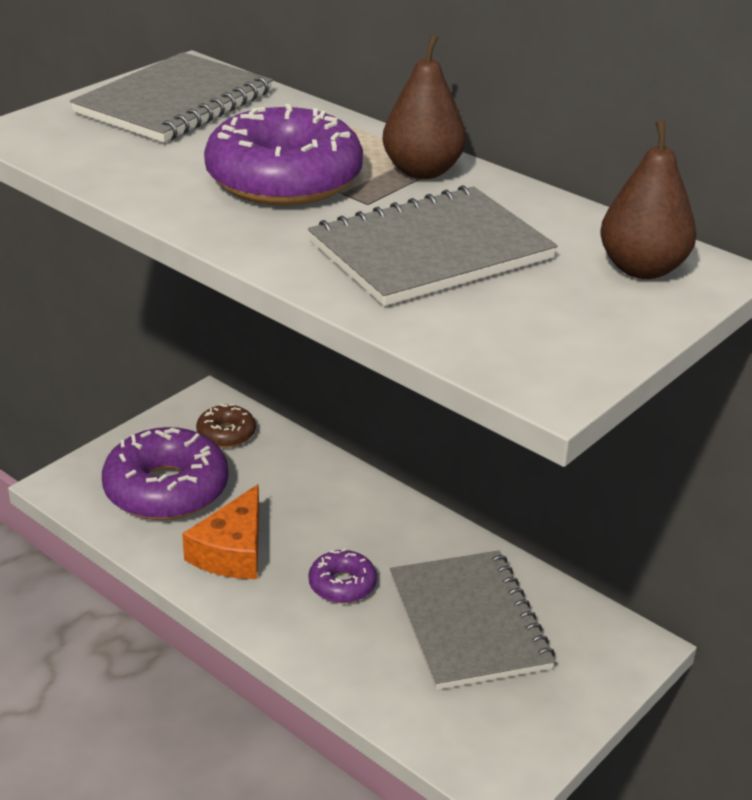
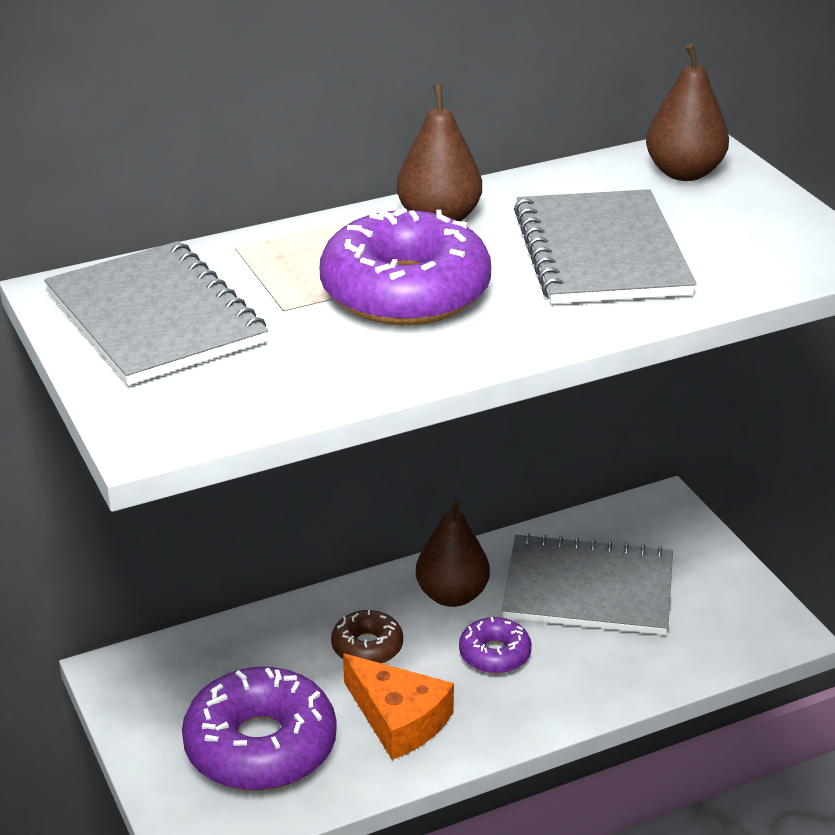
camera: 65 degrees left, 0 degrees up
(226, 434) = (190, 673): brown donut -> brown donut (367, 647)
(402, 540) = (452, 595): none -> brown pear

